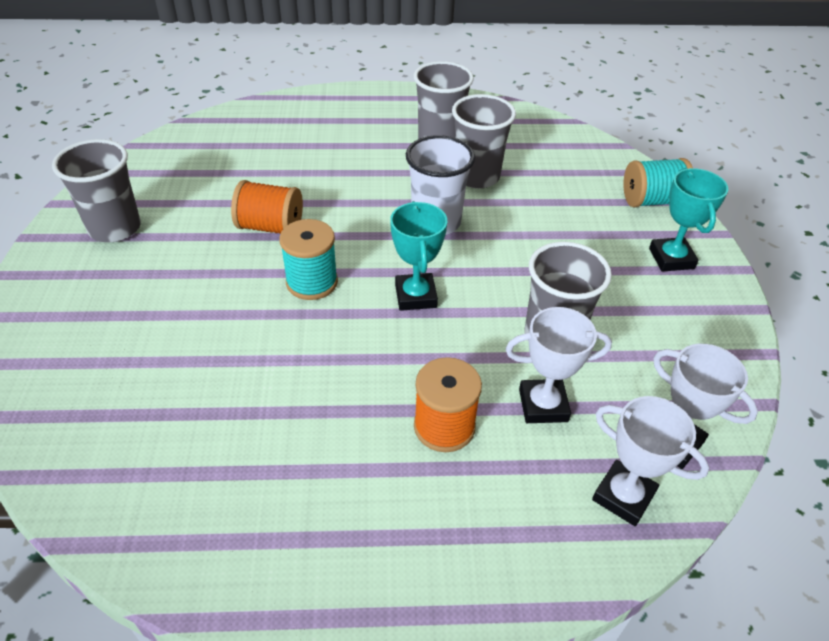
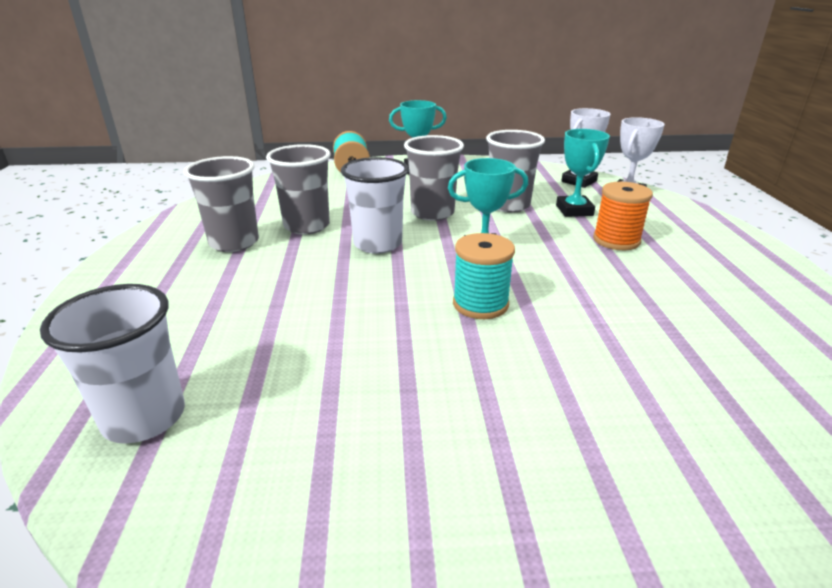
camera: 90 degrees left, 15 degrees down
(115, 228) = (396, 512): grey cup -> grey cup (432, 213)
(221, 139) = (144, 417): none -> white cup
(270, 227) = (387, 340): orange spool -> none
(543, 405) = (574, 210): white trophy -> turquoise trophy

